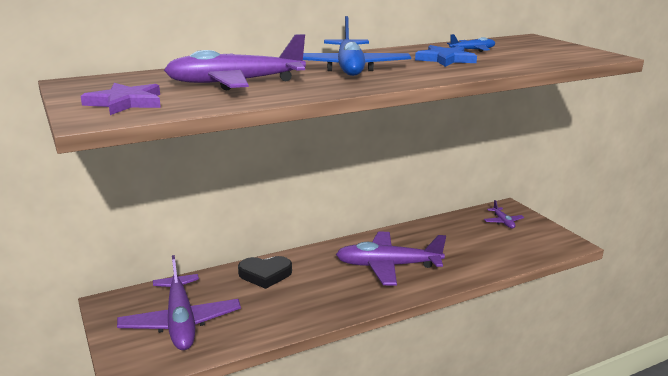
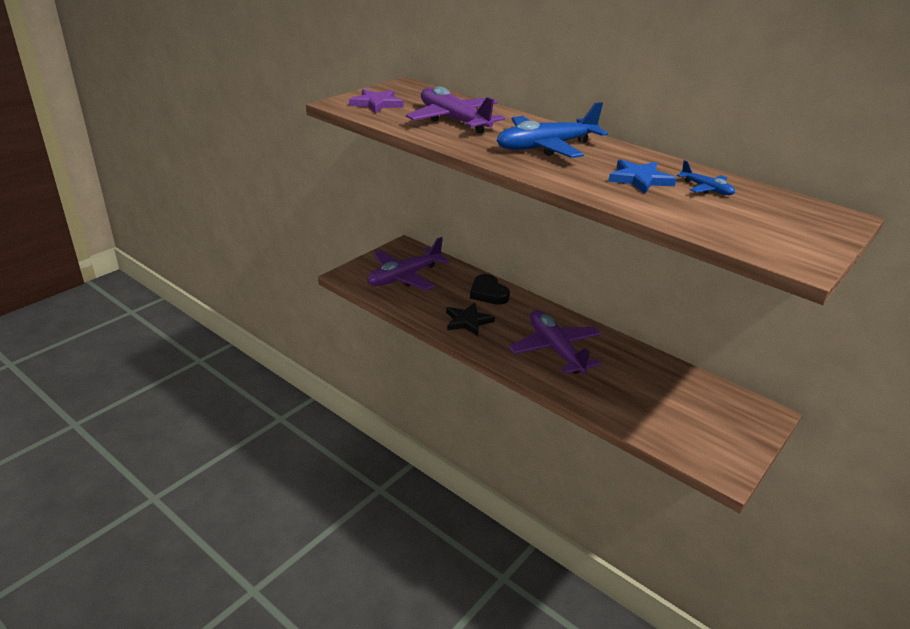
camera: 65 degrees right, 10 degrees up
(308, 301) = (468, 321): none -> black star
(503, 222) = (724, 413): purple plane -> none

